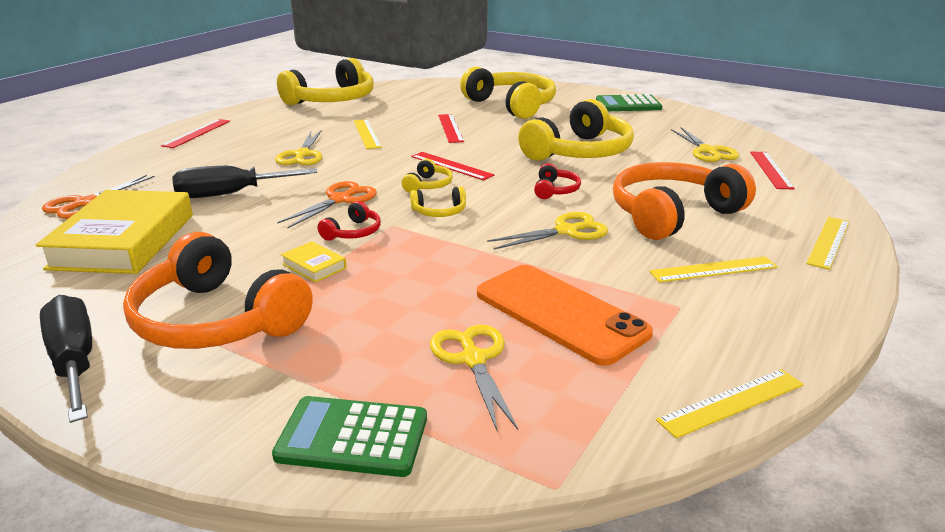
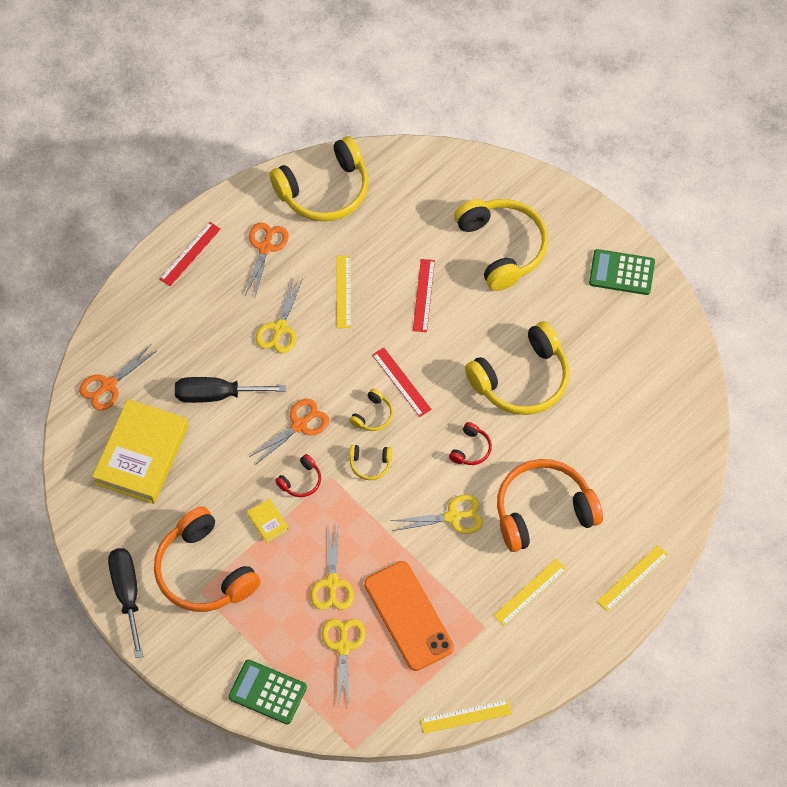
camera: 15 degrees right, 35 degrees up
(279, 124) = (265, 248): none -> orange scissors
(707, 151) = (636, 404): yellow scissors -> yellow scissors (332, 583)
(713, 269) = (530, 592): yellow ruler -> yellow ruler turned 45 degrees counterclockwise
(770, 170) = (668, 455): red ruler -> none

